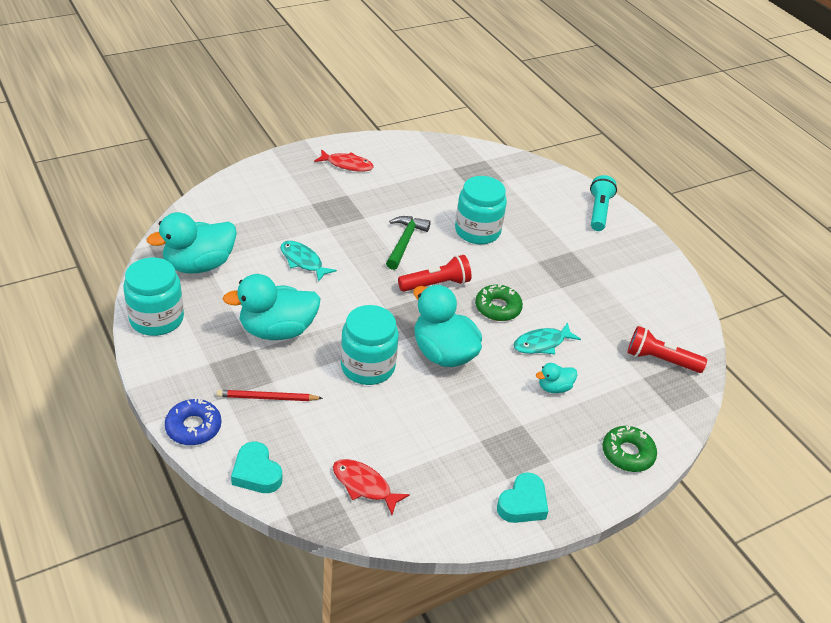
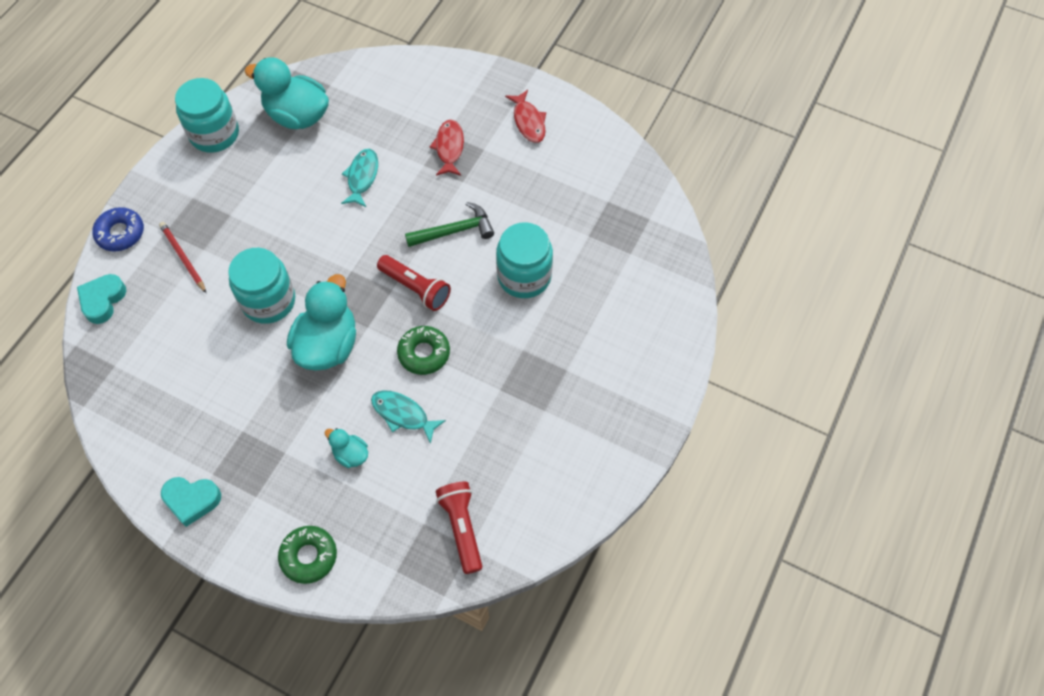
camera: 60 degrees right, 20 degrees up
(277, 330) = (263, 215): turquoise duck -> none
(364, 485) = (136, 377): red fish -> red fish (449, 148)
(599, 211) = (659, 361): turquoise flashlight -> none

